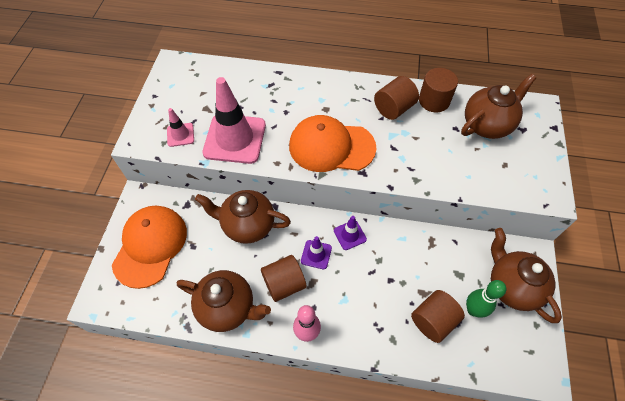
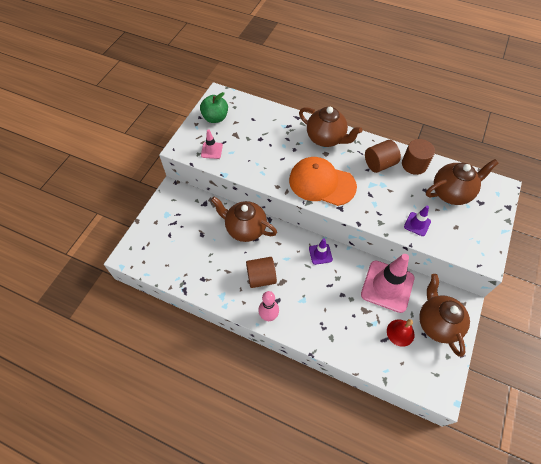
camera: 15 degrees right, 0 degrees up
(150, 246) = (171, 227): orange cap -> none
(175, 92) = (215, 118): none -> green apple
(228, 308) = (216, 284): brown teapot -> brown teapot (326, 138)
(235, 139) = (250, 162): pink traffic cone -> pink traffic cone (387, 286)
(316, 254) = (290, 262): purple traffic cone -> purple traffic cone (417, 224)
(433, 321) = (366, 332): brown cylinder -> none
(473, 310) = (400, 332): green bowling pin -> red bell

